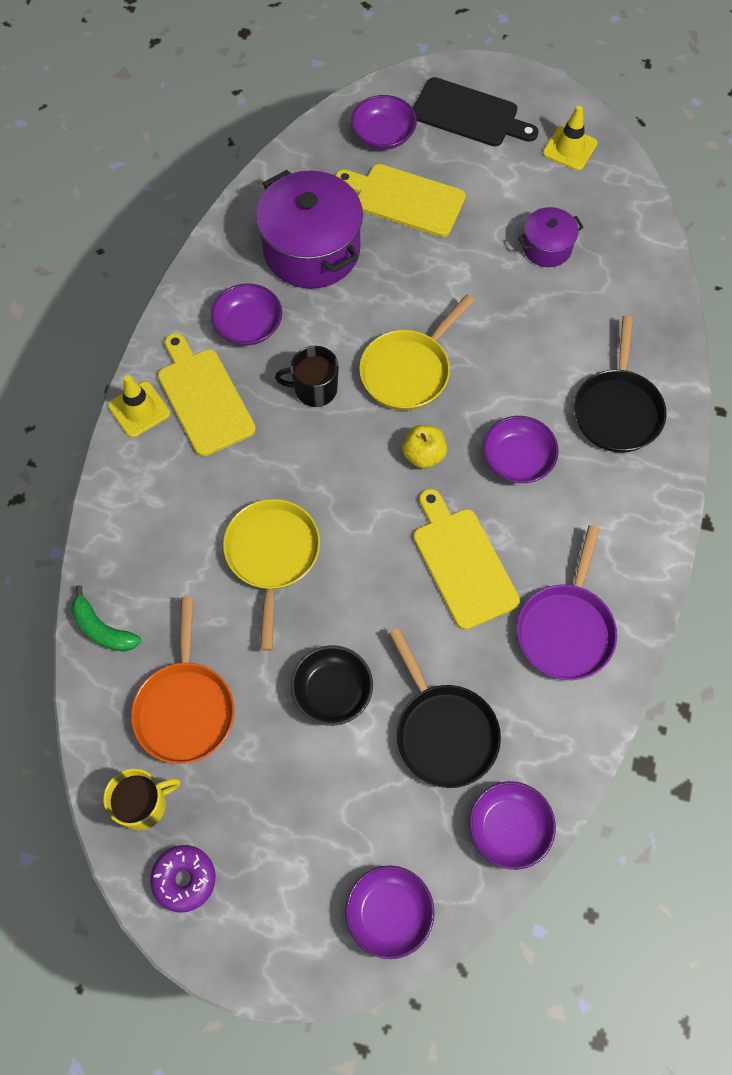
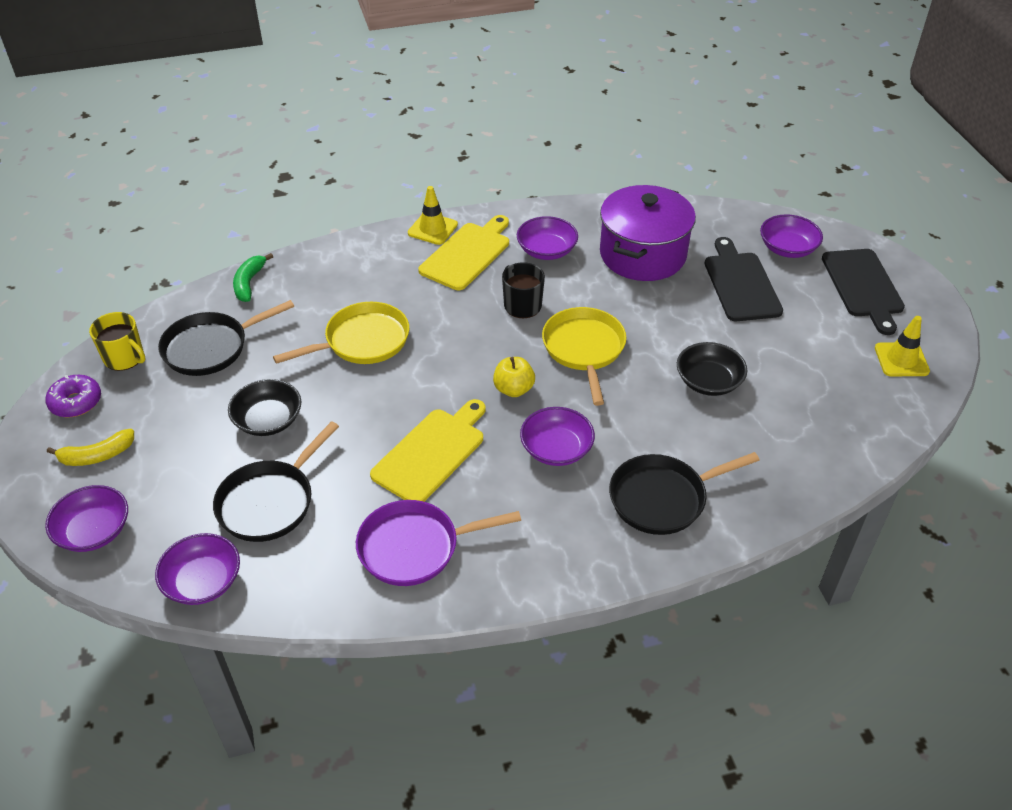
camera: 60 degrees right, 20 degrees down
(185, 707) = (211, 347): orange pan -> black pan
(282, 880) = (97, 455): none -> yellow banana
(404, 199) = (740, 284): yellow cutting board -> black cutting board
(409, 370) = (584, 349): yellow pan -> yellow pan turned 75 degrees clockwise
(509, 298) = (708, 381): none -> black bowl
(547, 247) = (783, 385): purple pot -> none

